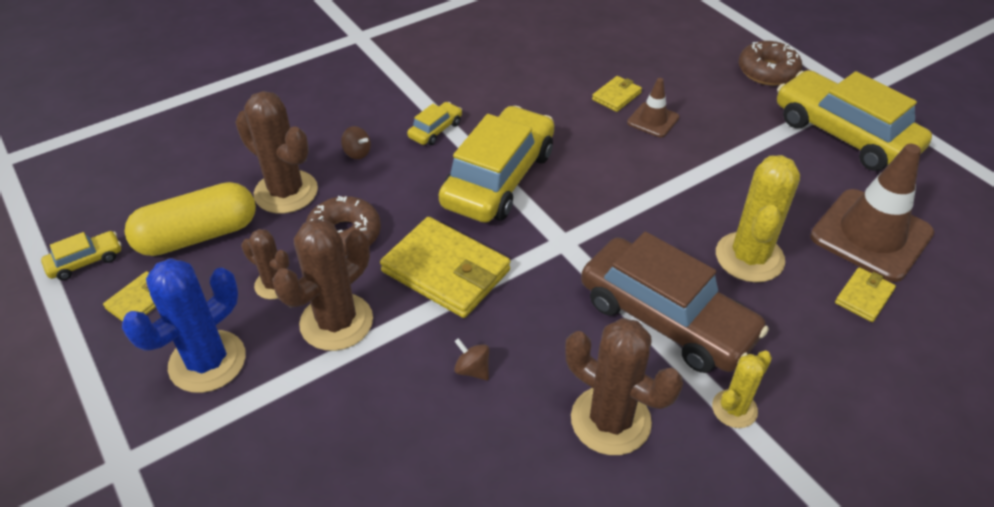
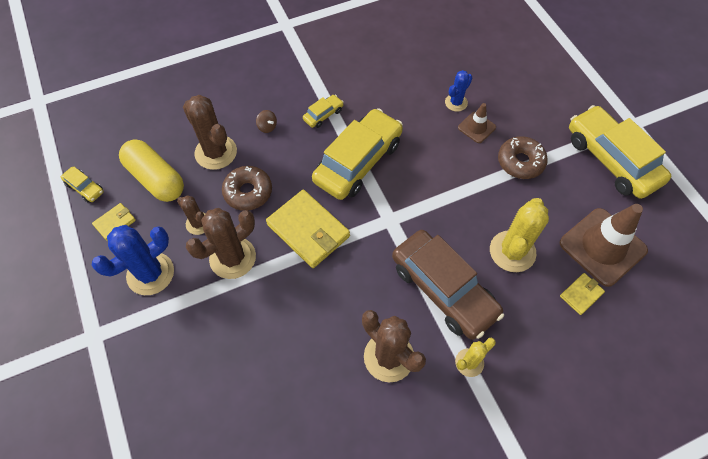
camera: 10 degrees right, 15 degrees up
(85, 261) = (85, 188): yellow car -> yellow car turned 60 degrees clockwise
(198, 236) = (156, 179): yellow capsule -> yellow capsule turned 60 degrees clockwise
(472, 369) = (310, 306): brown spinning top -> none
(616, 96) = (456, 102): yellow wallet -> blue cactus
(767, 71) = (572, 95): brown donut -> brown donut (520, 162)

